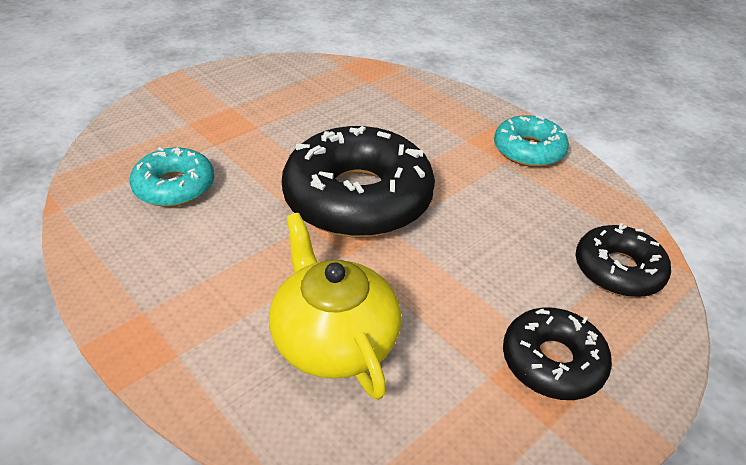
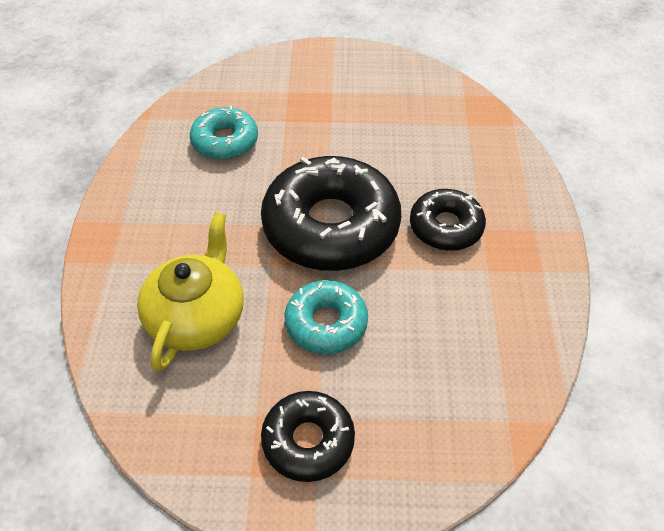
camera: 45 degrees right, 10 degrees up
(528, 150) = (525, 272): turquoise donut -> turquoise donut (326, 323)
(618, 270) = (453, 421): black donut -> black donut (446, 227)

